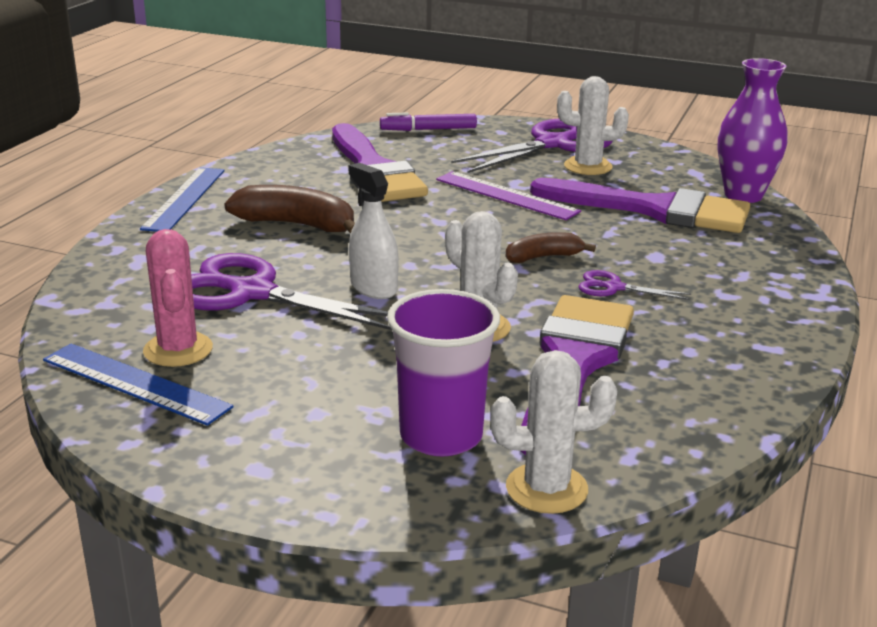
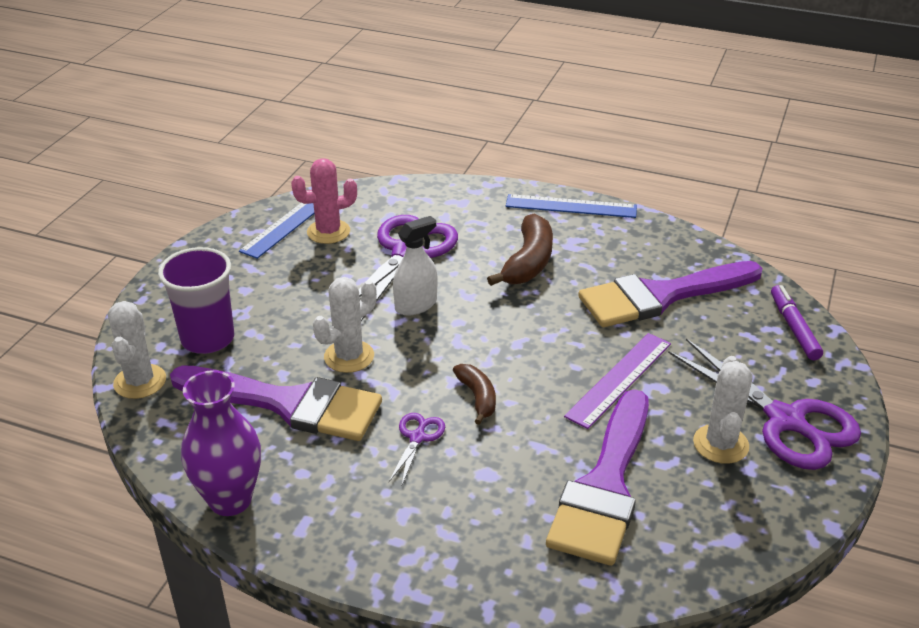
camera: 90 degrees right, 10 degrees up
(743, 195) = (665, 573): purple vase -> purple vase (230, 500)

